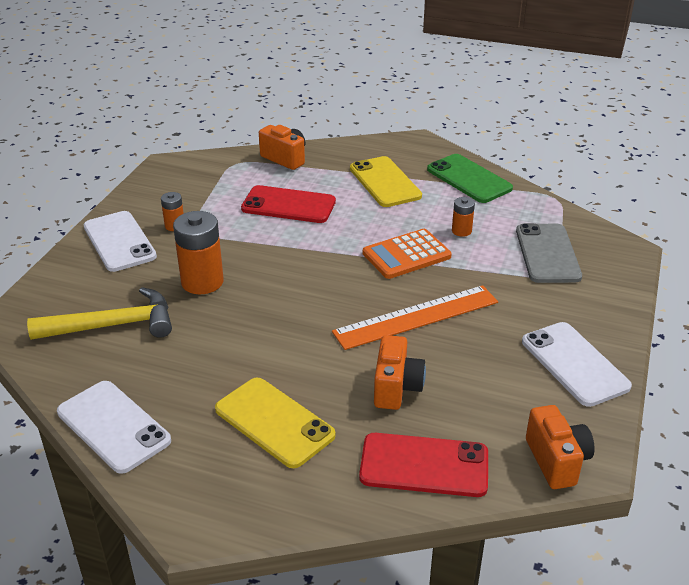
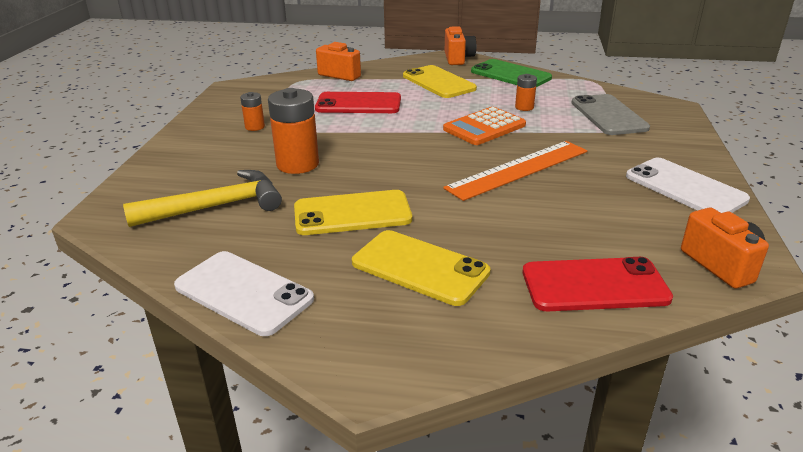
camera: 10 degrees left, 5 degrees down
(119, 241) = (203, 143): white phone -> none
(234, 351) = (352, 214): none -> yellow phone
(396, 388) = (530, 224): orange camera -> orange camera (458, 59)

